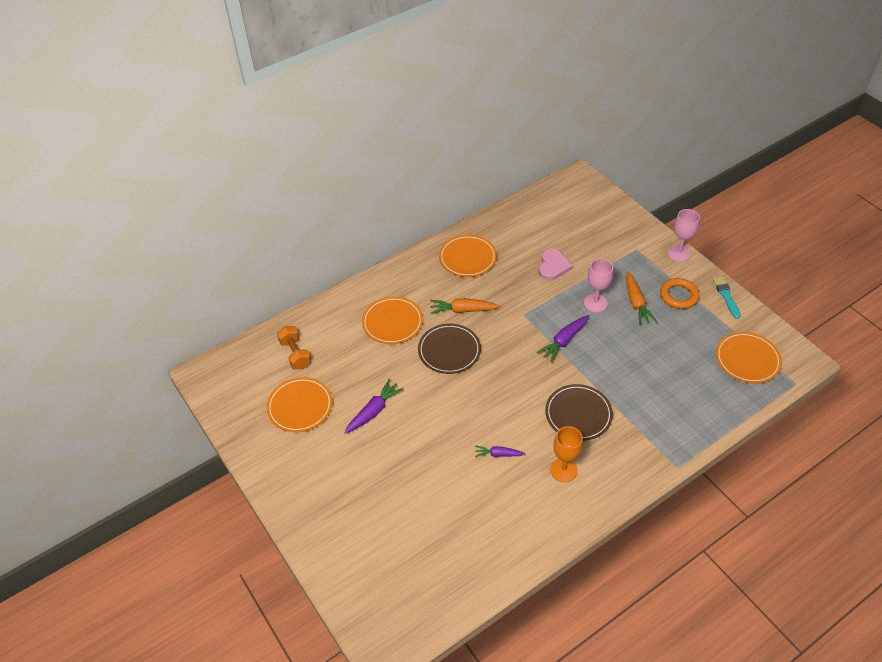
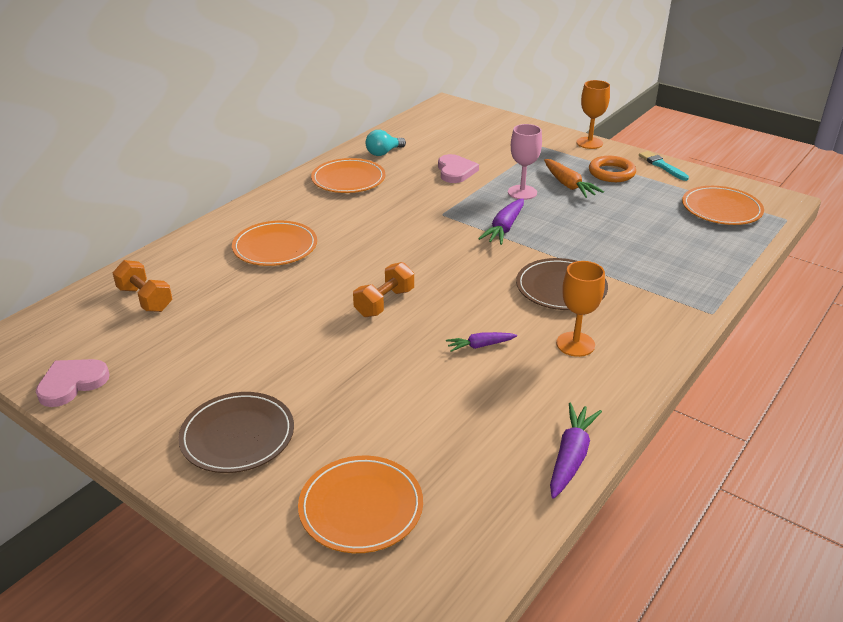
camera: 20 degrees left, 15 degrees down
(238, 419) = (72, 383): none -> pink heart
(300, 406) = (169, 351): orange plate -> orange plate (361, 507)
(373, 411) = (283, 336): purple carrot -> purple carrot (571, 457)
(449, 350) = (363, 260): brown plate -> brown plate (237, 436)
(449, 397) = (384, 303): none -> orange dumbbell
(463, 310) = (364, 222): orange carrot -> none
(505, 231) = (383, 153): none -> turquoise light bulb
(678, 253) = (589, 143): pink goblet -> orange goblet

